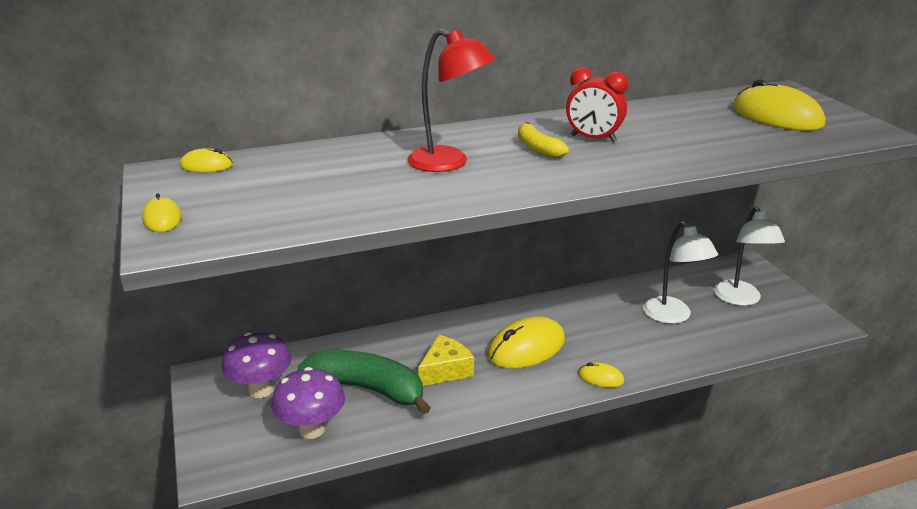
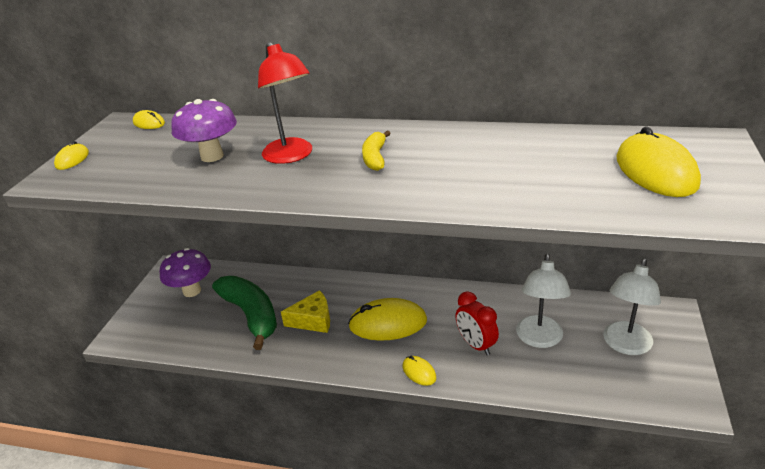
camera: 35 degrees right, 5 degrees up
(312, 429) = (192, 332): purple mushroom -> purple mushroom (212, 156)
(593, 139) = (434, 158): red clock -> red clock (476, 345)

